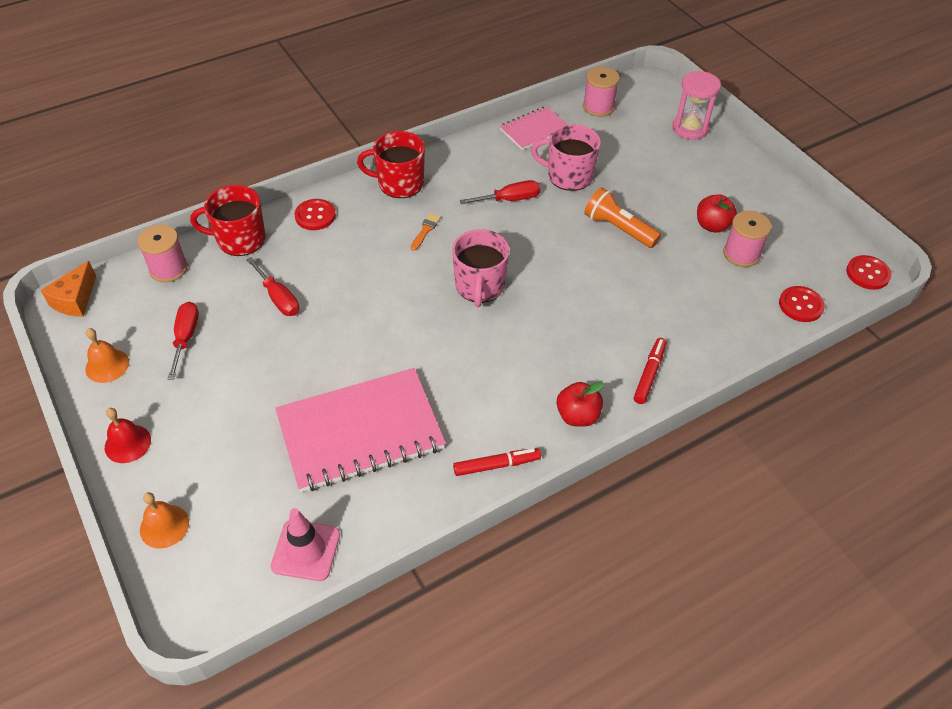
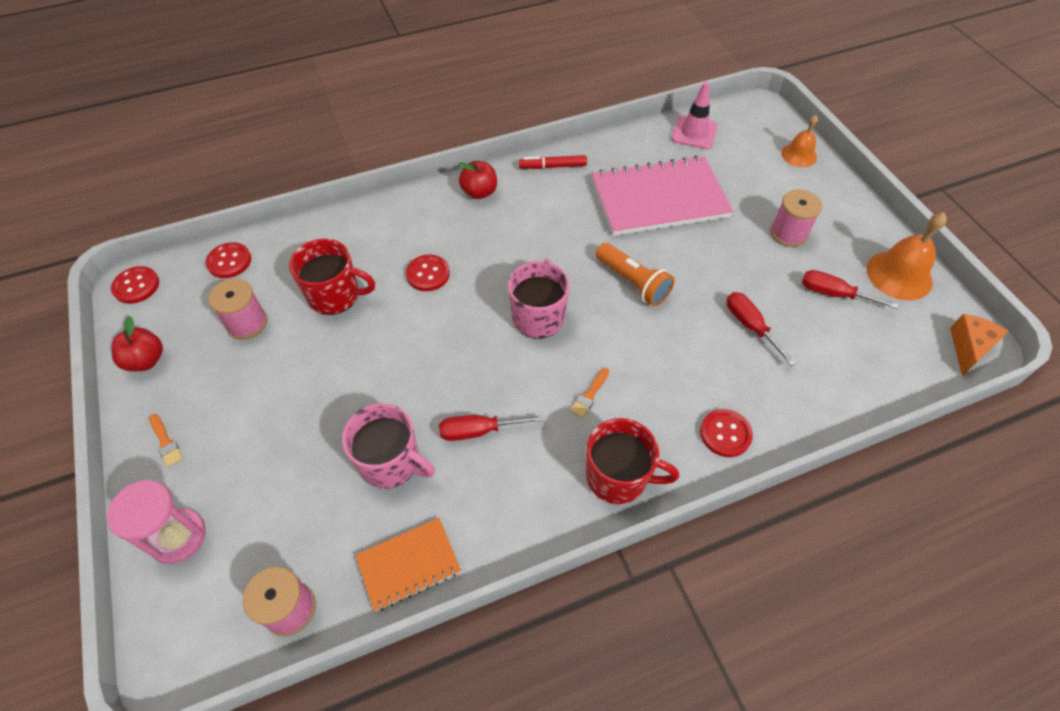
camera: 170 degrees left, 5 degrees up
(107, 365) = (899, 275): orange bell -> orange bell, size x1.59
(127, 443) = (850, 209): red bell -> none
(168, 268) = (882, 376): pink spool -> pink spool (788, 233)
(186, 337) = (833, 294): red screwdriver -> red screwdriver turned 105 degrees clockwise
(240, 239) = (811, 408): red mug -> red mug (335, 295)
(534, 130) = (408, 564): pink notebook -> orange notebook
(598, 314) = (428, 274): none -> red button
(618, 229) = (363, 371): orange flashlight -> orange flashlight (633, 282)
(649, 374) = (406, 216): red marker -> none
(712, 225) = (255, 363): red apple -> red apple (146, 360)
(740, 171) = (166, 442): none -> orange brush

